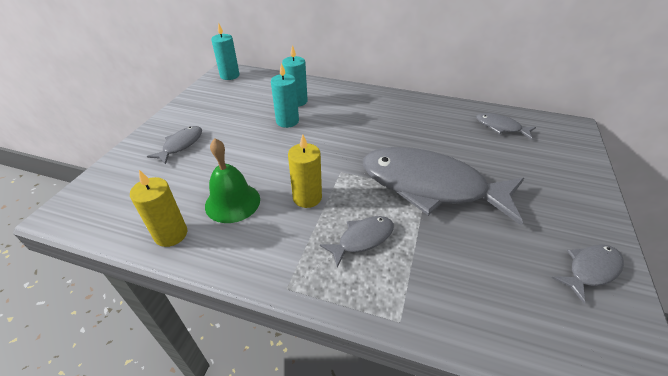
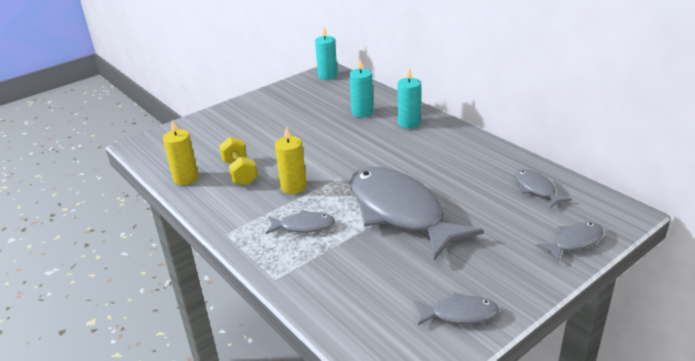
camera: 35 degrees right, 10 degrees down
(181, 145) = (241, 122): grey fish -> grey fish (574, 242)
(232, 202) = (240, 172): green bell -> yellow dumbbell
(287, 121) = (337, 127): turquoise candle -> turquoise candle (409, 123)

